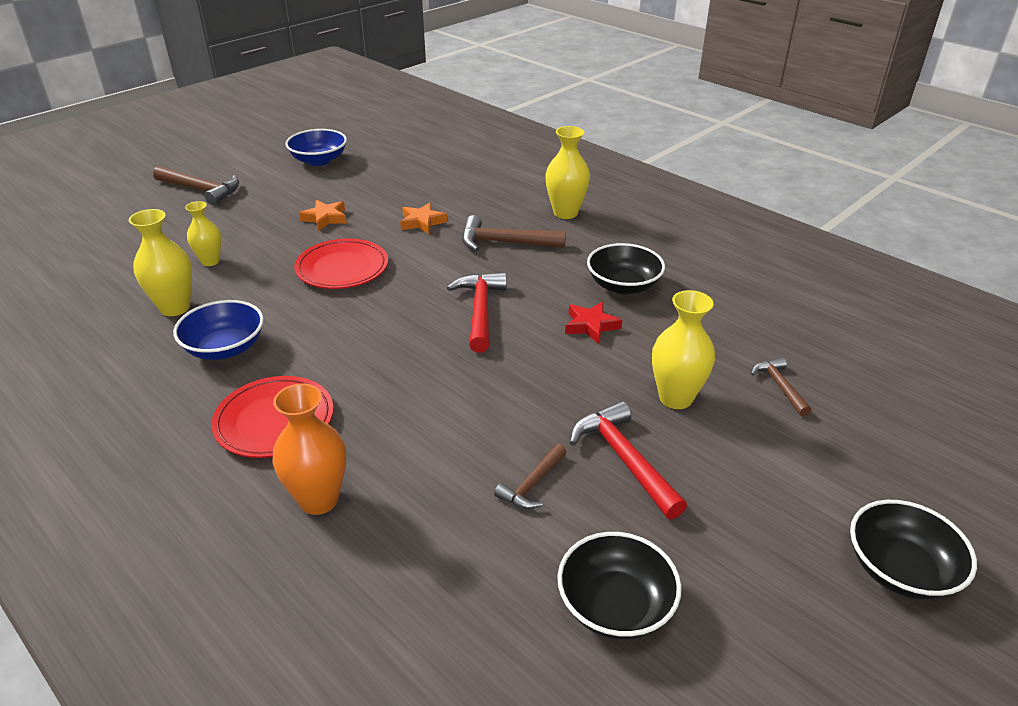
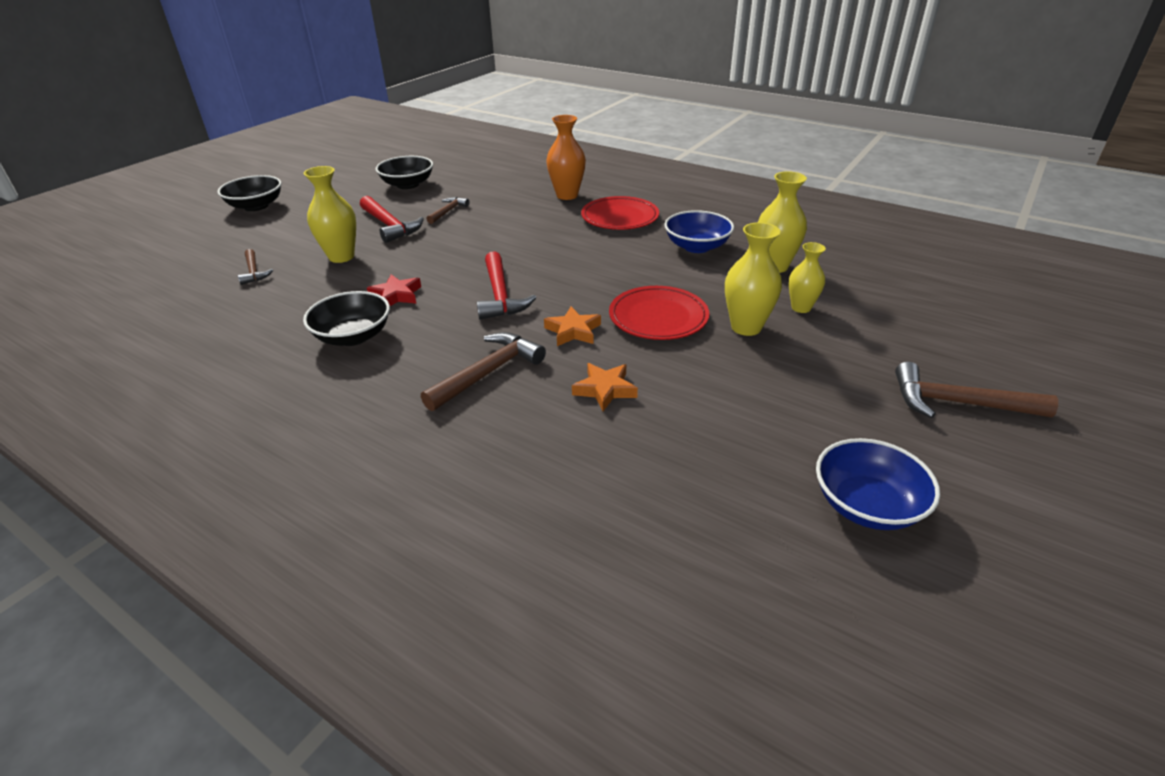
camera: 170 degrees right, 0 degrees up
(325, 218) = (735, 378): orange star -> orange star (573, 331)
(504, 242) = (488, 372): brown hammer -> brown hammer turned 45 degrees counterclockwise
(565, 213) = (405, 435): yellow vase -> yellow vase (746, 327)

